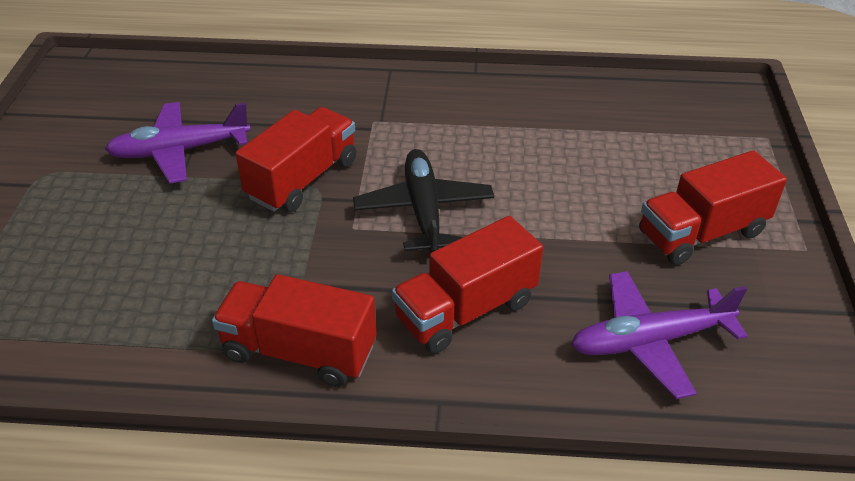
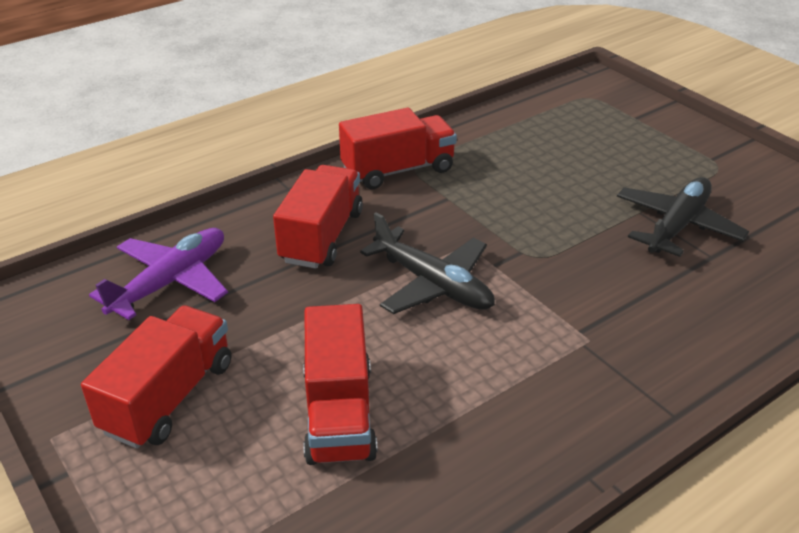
camera: 140 degrees right, 5 degrees down
(179, 151) = (677, 226): purple plane -> black plane
(302, 179) = (556, 256): red truck -> red truck (339, 413)

